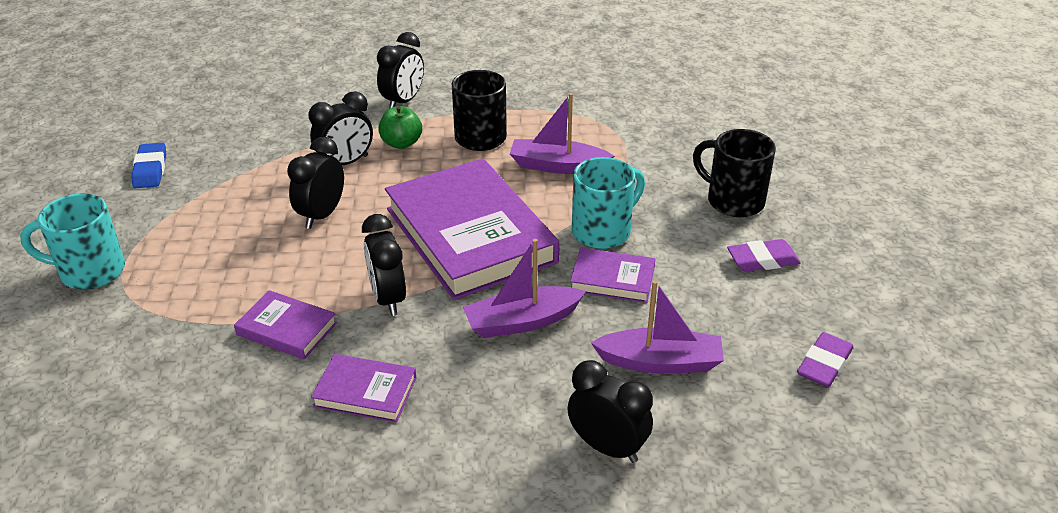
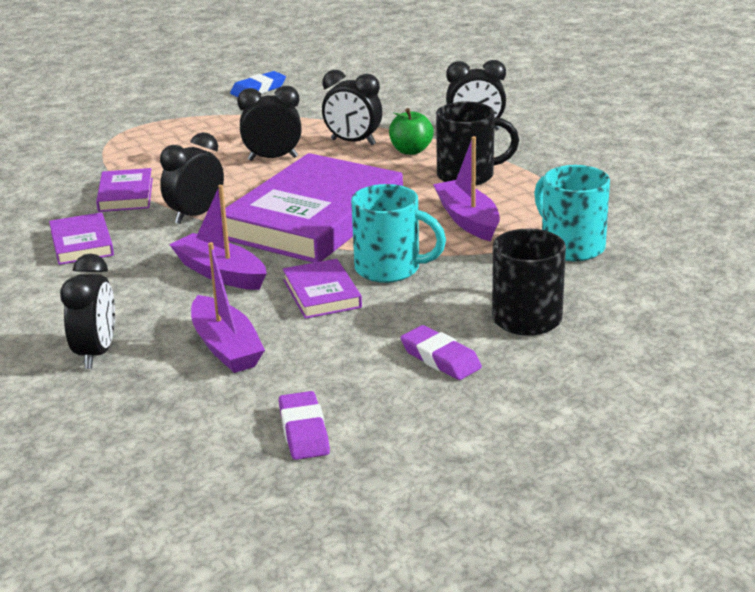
camera: 60 degrees right, 10 degrees down
(90, 271) = (125, 118): turquoise mug -> turquoise mug (571, 247)
(824, 364) = (304, 431): purple eraser -> purple eraser turned 75 degrees clockwise

